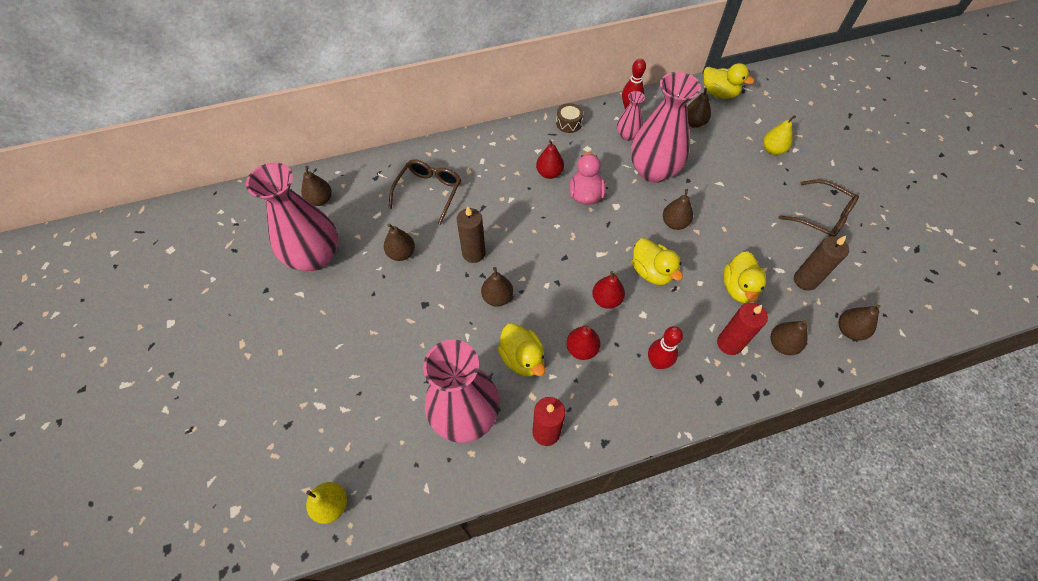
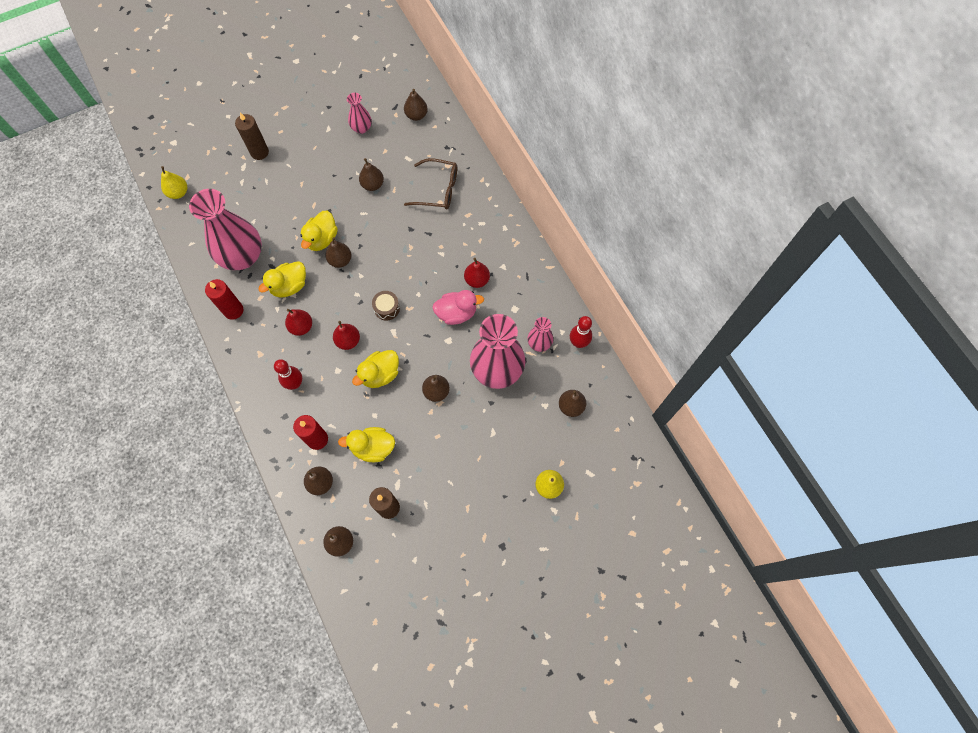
camera: 80 degrees right, 10 degrees up
(315, 256) = (361, 128): pink vase -> pink vase, size x0.48
(473, 253) = (380, 235): brown candle -> brown candle (259, 152)
(569, 123) = (544, 289): brown drum -> brown drum (386, 308)
(719, 93) = (622, 432): yellow duck -> yellow duck (322, 239)
(821, 217) = (466, 529): brown glasses -> none

